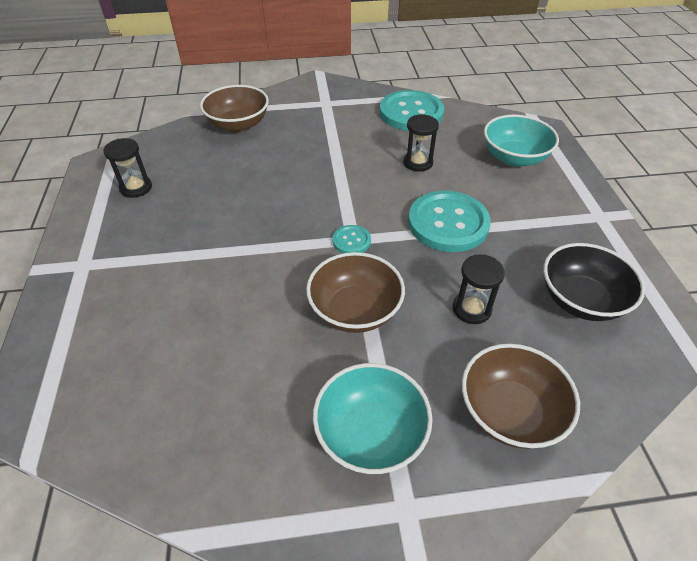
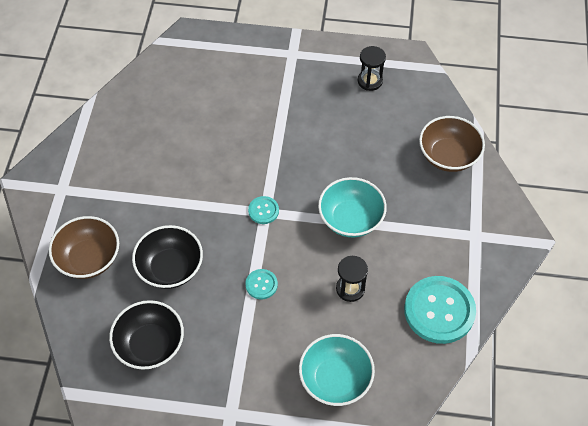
camera: 105 degrees right, 10 degrees up
(355, 310) = (196, 197): brown bowl -> none
(370, 433) = (107, 184): turquoise bowl -> turquoise bowl (351, 219)
(448, 223) = (261, 284): turquoise button -> turquoise button, size x0.46
(471, 309) = (170, 268): black hourglass -> black bowl

